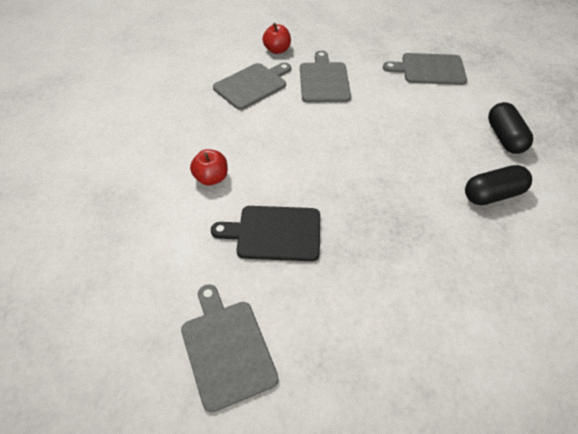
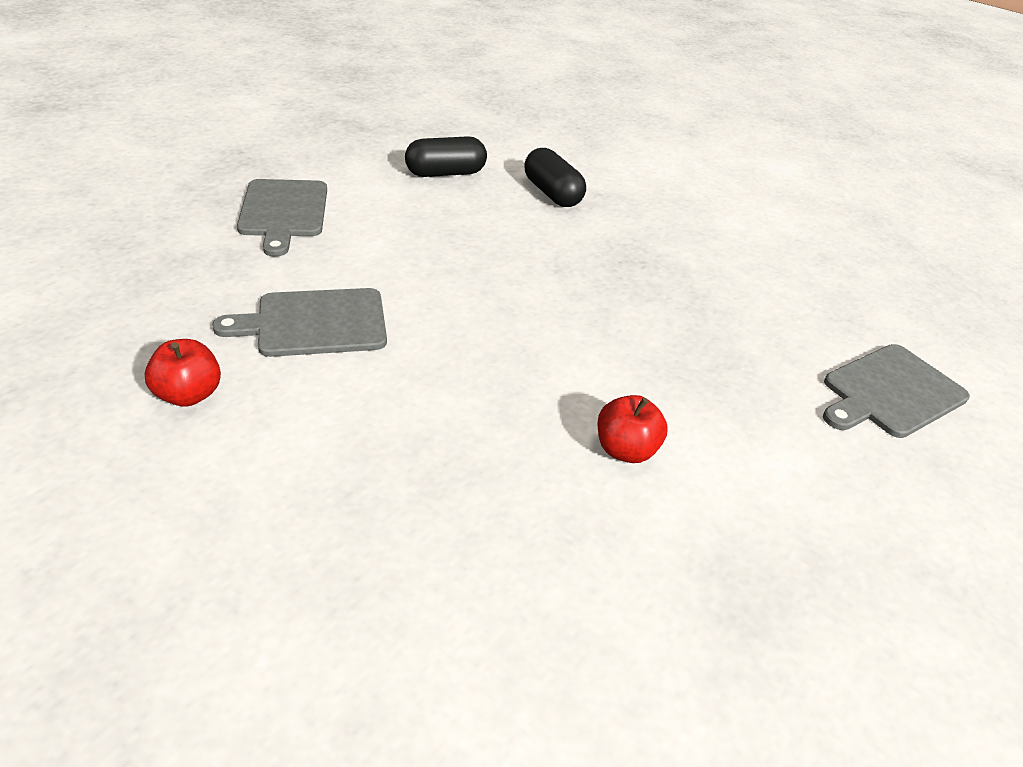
camera: 105 degrees left, 10 degrees down
(252, 85) = (331, 423): grey cutting board -> none
(274, 233) = (701, 364): black cutting board -> none

